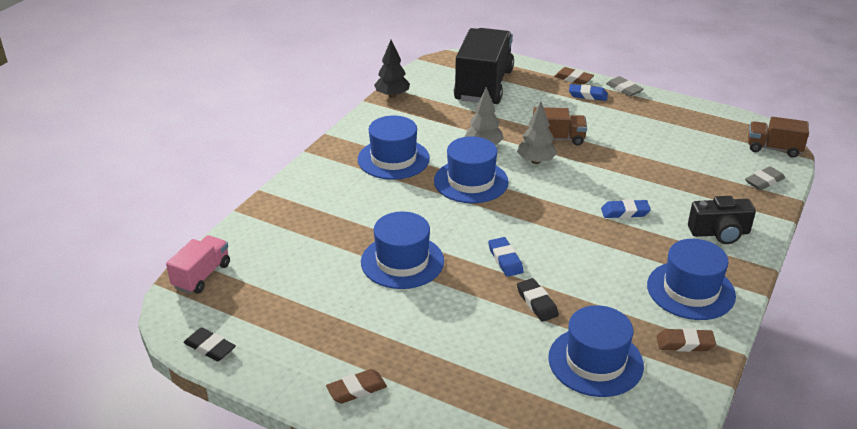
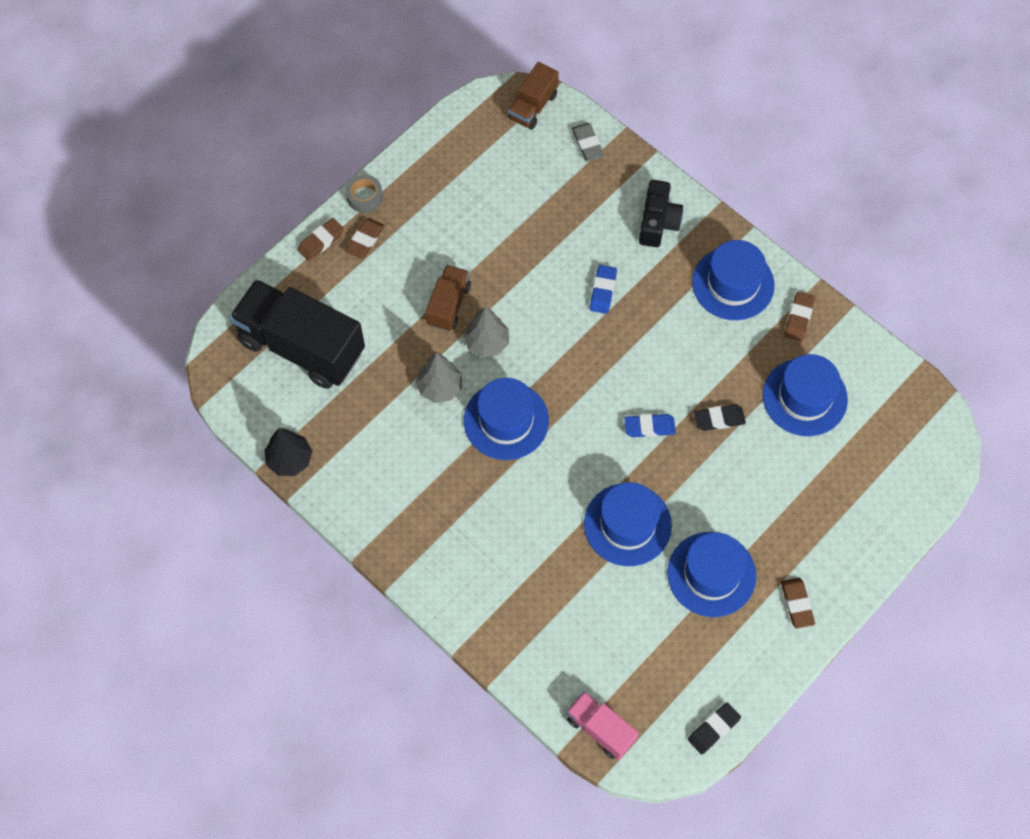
camera: 75 degrees left, 30 degrees up
(393, 159) = (437, 491): blue hat -> blue hat (711, 574)
(587, 95) = (365, 240): blue eraser -> brown eraser
(624, 89) = (364, 197): grey eraser -> grey tape

